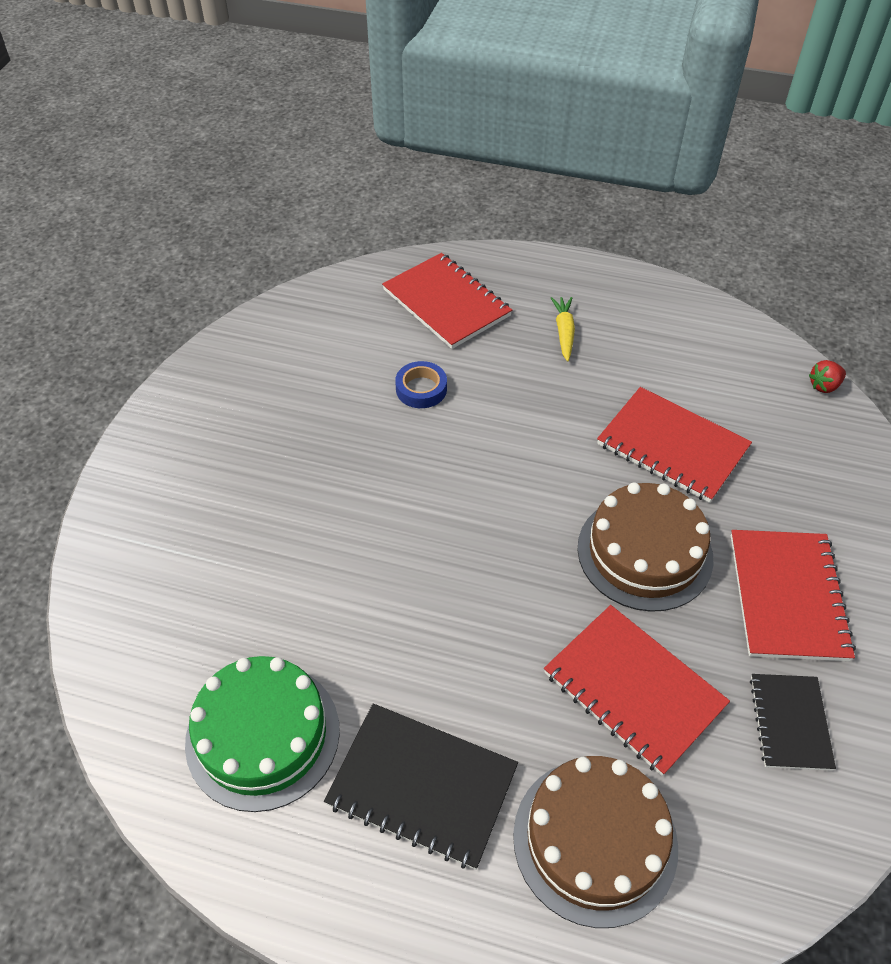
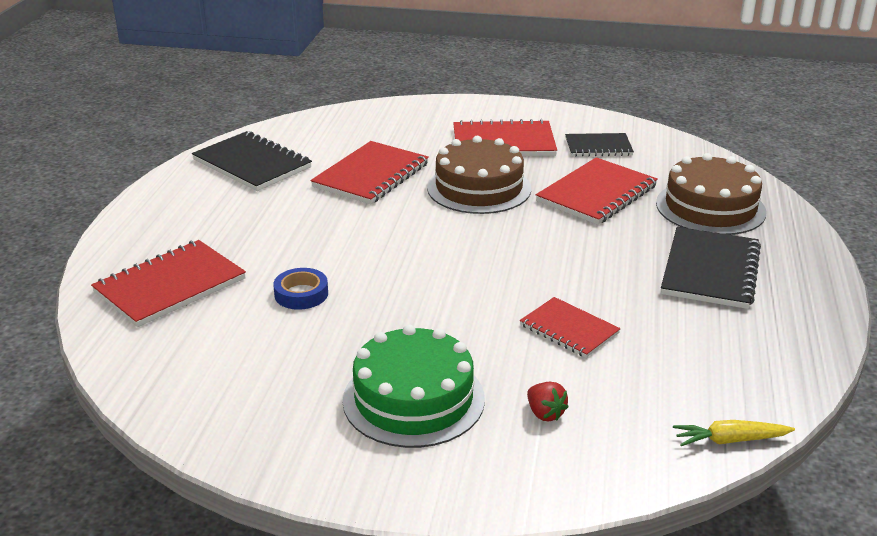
camera: 95 degrees left, 20 degrees down
(263, 735) = (709, 347): green cake -> green cake (413, 399)
(323, 601) = (569, 329): none -> red notebook
(564, 332) = (228, 220): yellow carrot -> yellow carrot (729, 440)
(693, 343) = (252, 164): none -> black notebook
(824, 386) = (305, 119): red strawberry -> red strawberry (545, 413)

